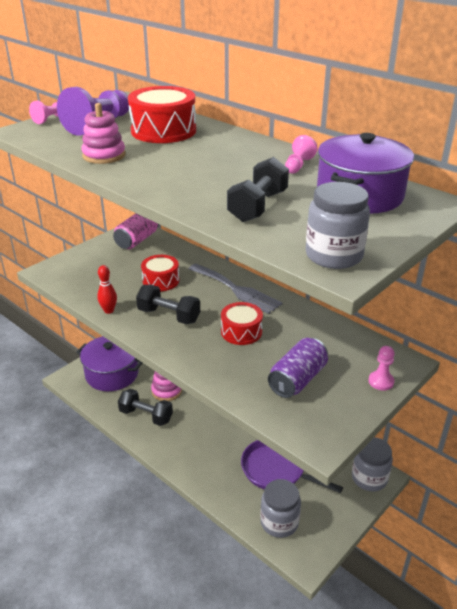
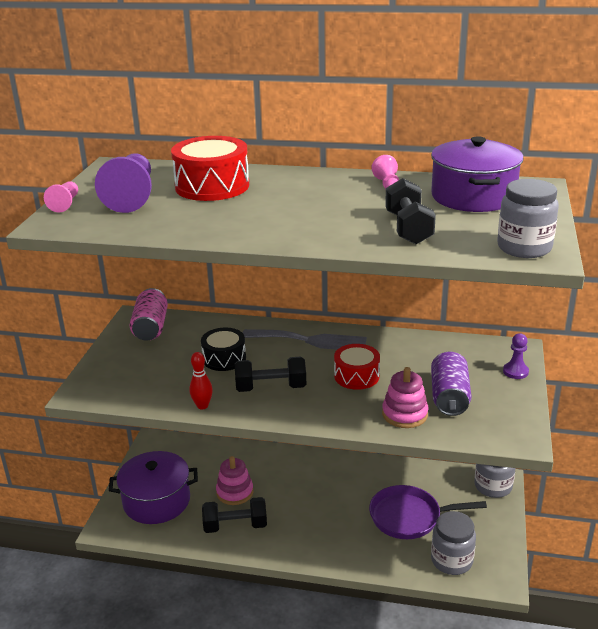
camera: 30 degrees left, 5 degrees down
(104, 155) = (191, 224): pink stacking toy -> pink stacking toy (405, 414)
(161, 281) = (224, 358): red drum -> black drum
(381, 381) = (515, 371): pink pawn -> purple pawn

